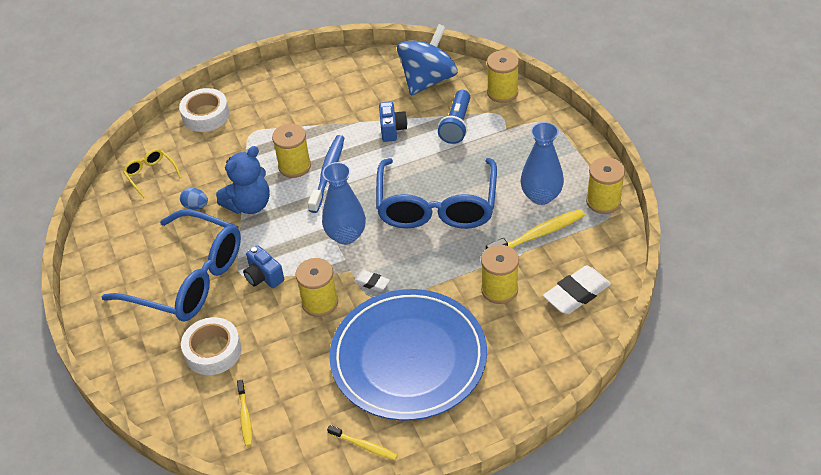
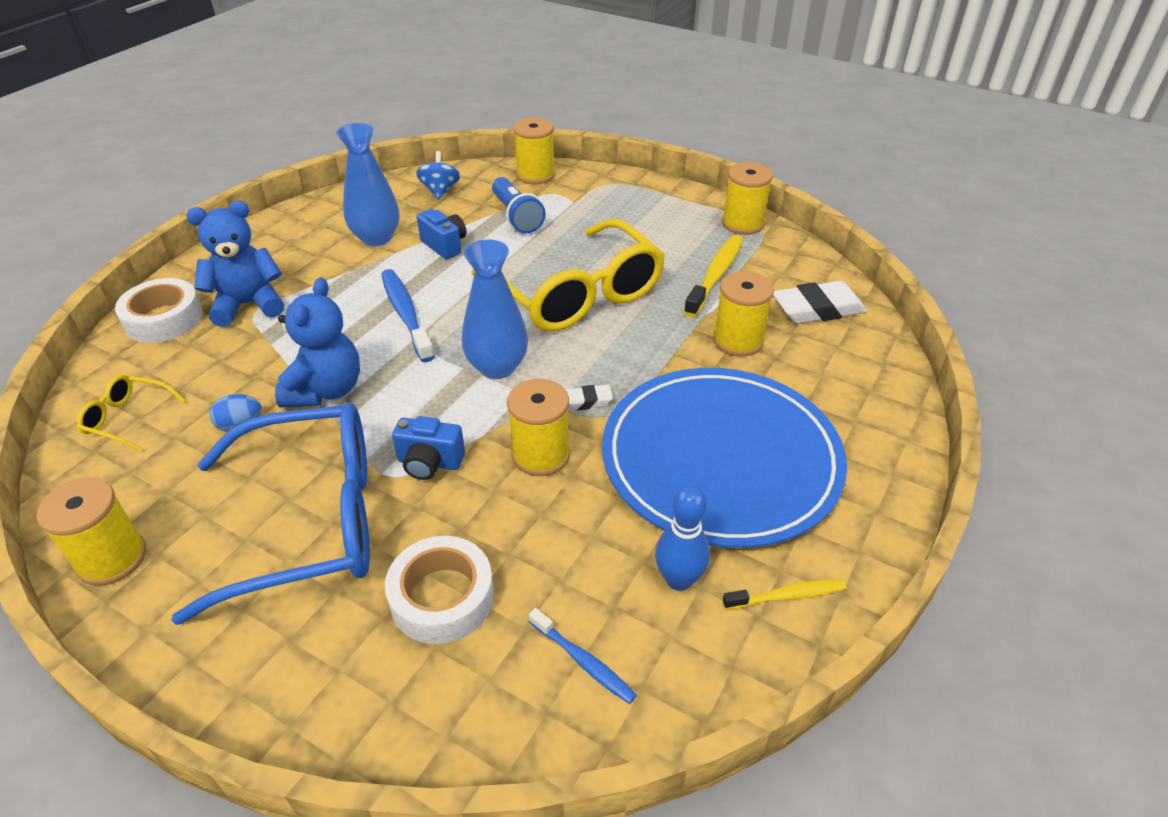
camera: 40 degrees left, 5 degrees down
(245, 416) = (583, 661): yellow toothbrush -> blue toothbrush
(253, 125) = (249, 305): none -> blue teddy bear
(294, 166) = (352, 324): yellow spool -> yellow spool (112, 558)
(322, 407) = (679, 579): none -> blue bowling pin
(428, 80) = (440, 191): blue spinning top -> blue spinning top, size x0.51
(436, 206) = (577, 294): blue glasses -> yellow glasses
(541, 196) = (677, 242): blue vase -> blue vase (376, 238)
(576, 294) = (817, 309): white eraser -> white eraser turned 60 degrees clockwise

